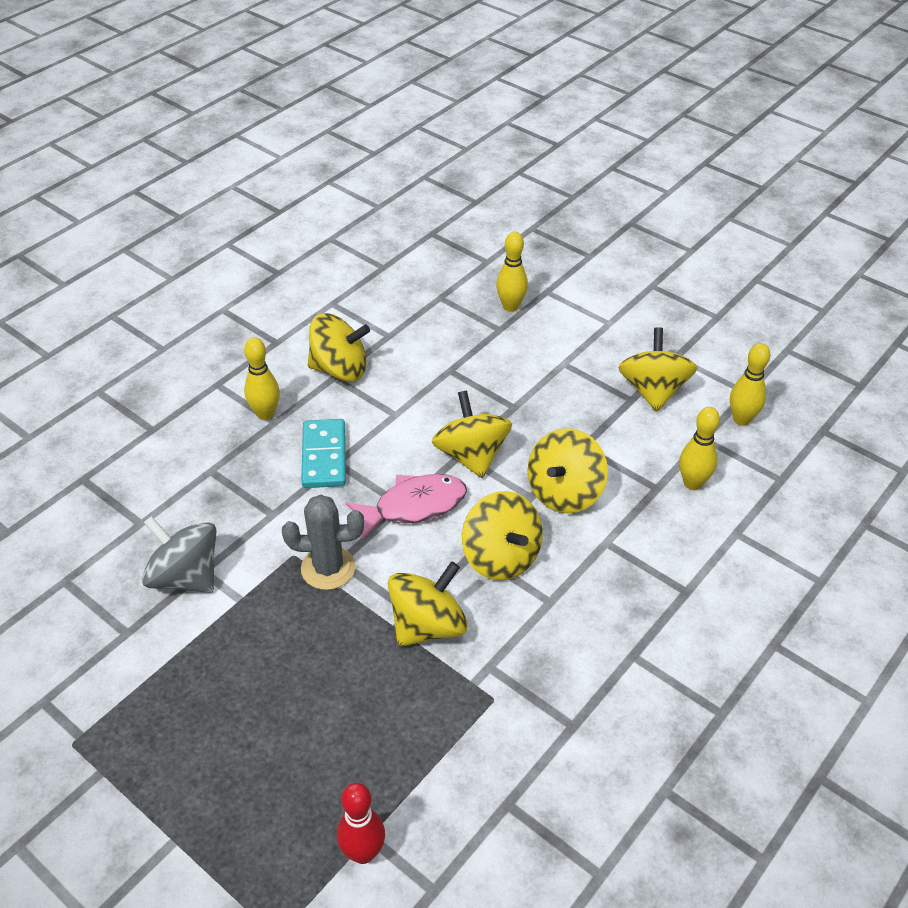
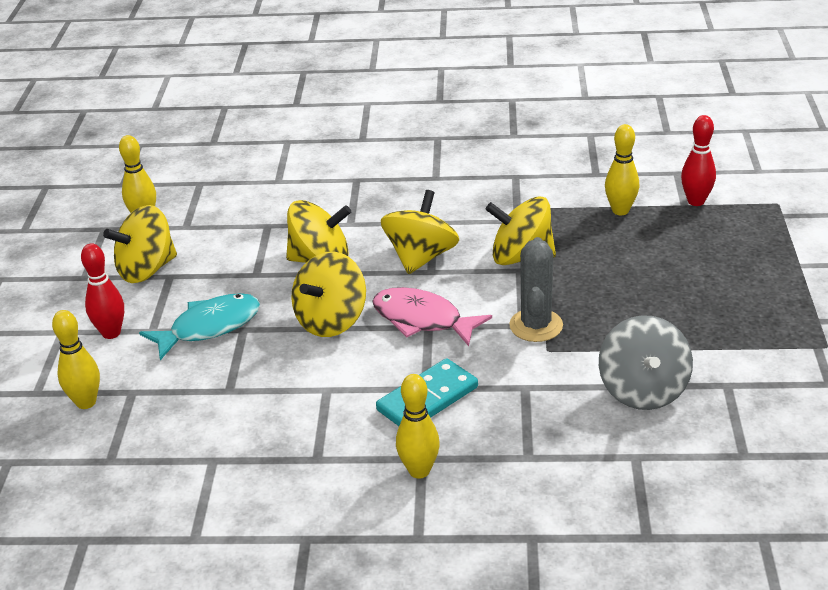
camera: 125 degrees left, 10 degrees down
(328, 568) = (536, 325): grey cactus -> grey cactus turned 45 degrees clockwise
(340, 369) = (301, 461): yellow spinning top -> none
(535, 391) = (209, 327): none -> turquoise fish
(581, 343) = (111, 333): none -> red bowling pin
(692, 483) = (245, 213): yellow bowling pin -> yellow bowling pin (620, 210)

